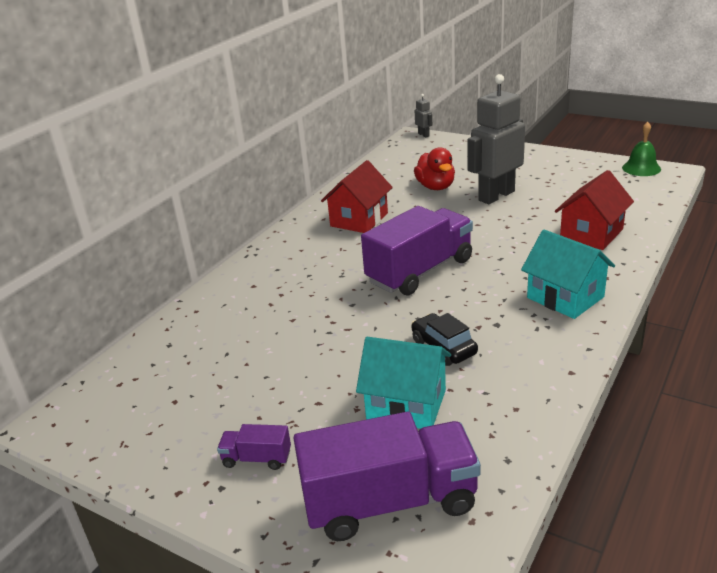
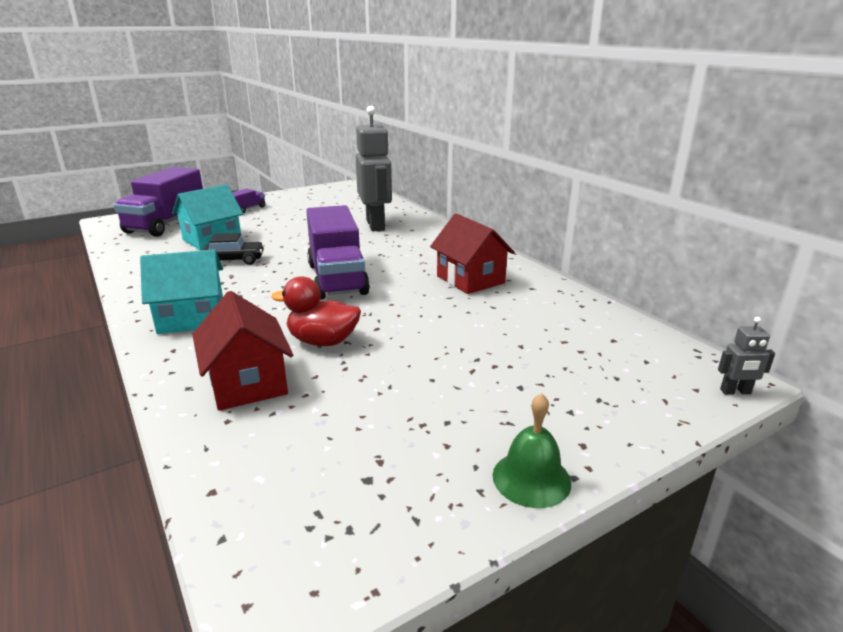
camera: 115 degrees right, 5 degrees down
(435, 187) = (505, 336): red duck -> red duck (323, 341)
(496, 196) = (429, 365): grey robot -> grey robot (376, 225)
(641, 168) = (342, 571): green bell -> green bell (531, 478)

